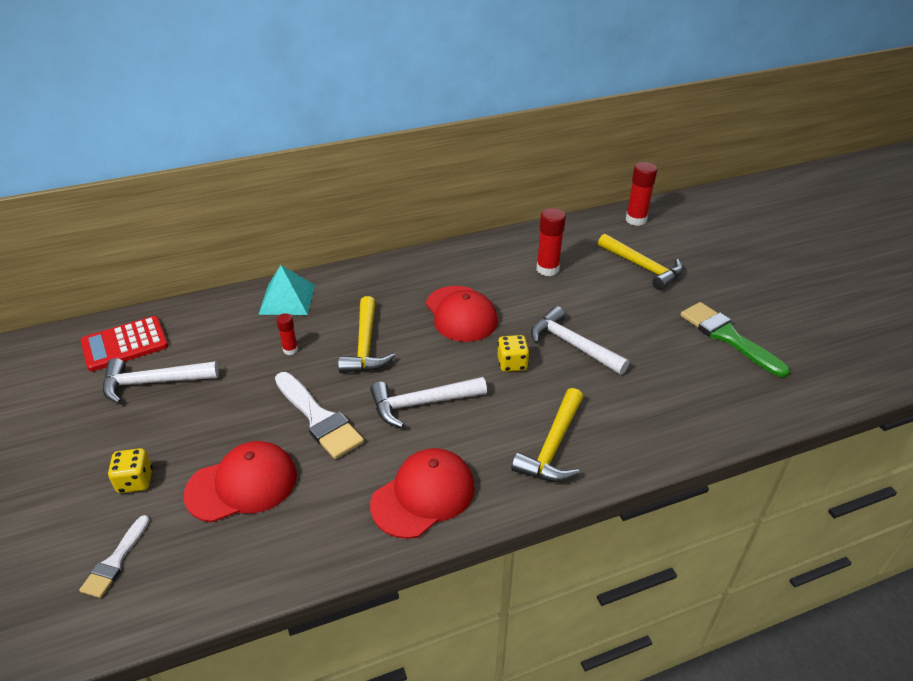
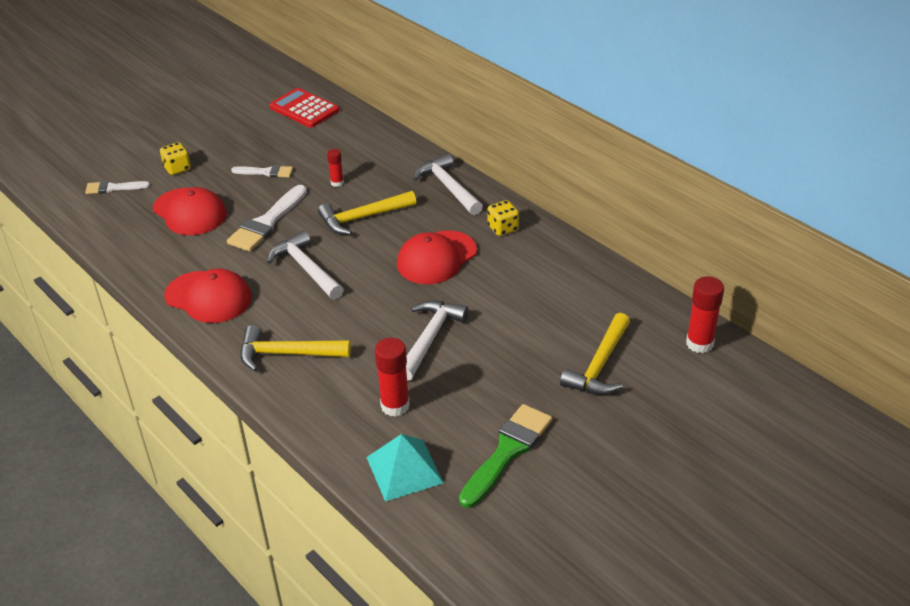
camera: 70 degrees right, 0 degrees up
(153, 382) = (270, 137): white hammer -> white hammer (448, 187)
(221, 400) = (266, 172): none -> white brush
(287, 299) = (400, 159): turquoise pyramid -> turquoise pyramid (404, 470)
(512, 364) = (382, 306): yellow dice -> yellow dice (503, 228)
(547, 269) = (546, 295): red glue stick -> red glue stick (395, 406)

